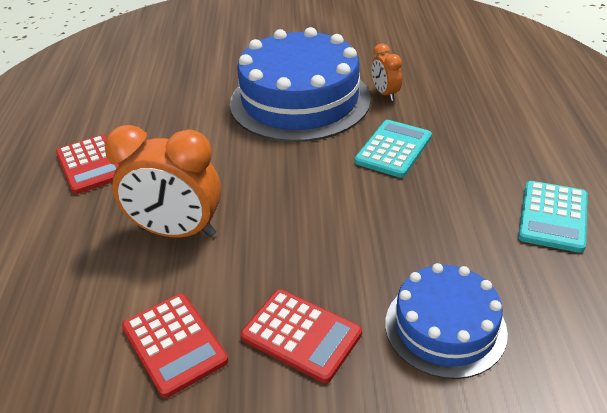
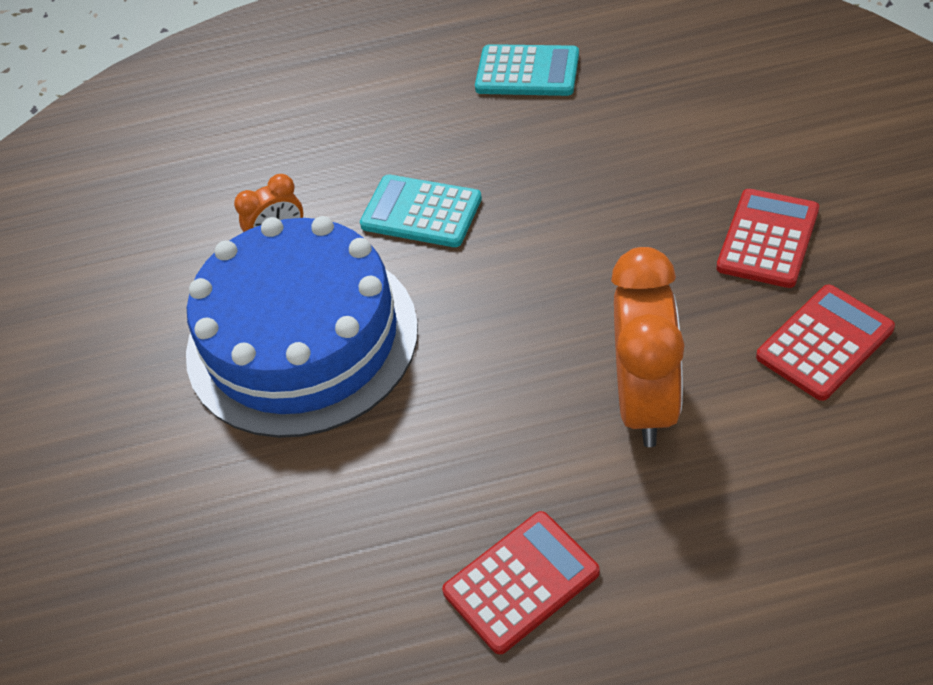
camera: 95 degrees left, 10 degrees up
(445, 327) = (714, 136): blue cake -> none

